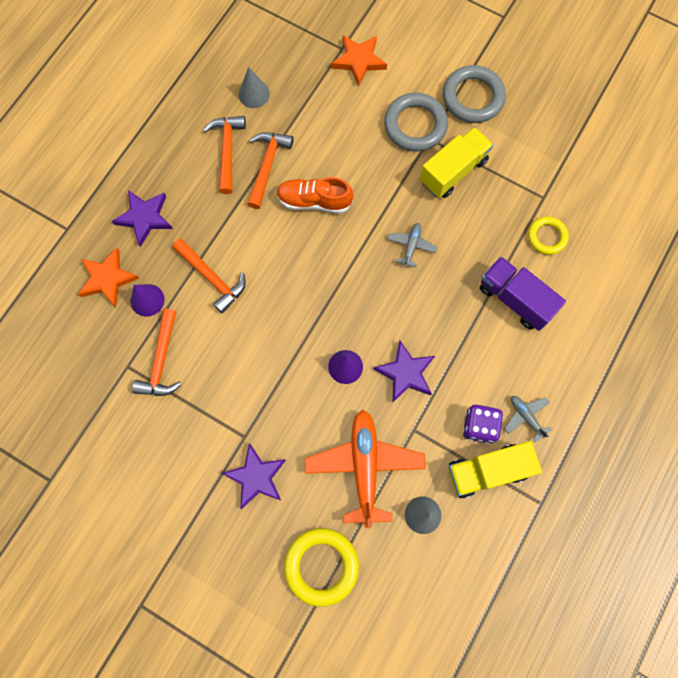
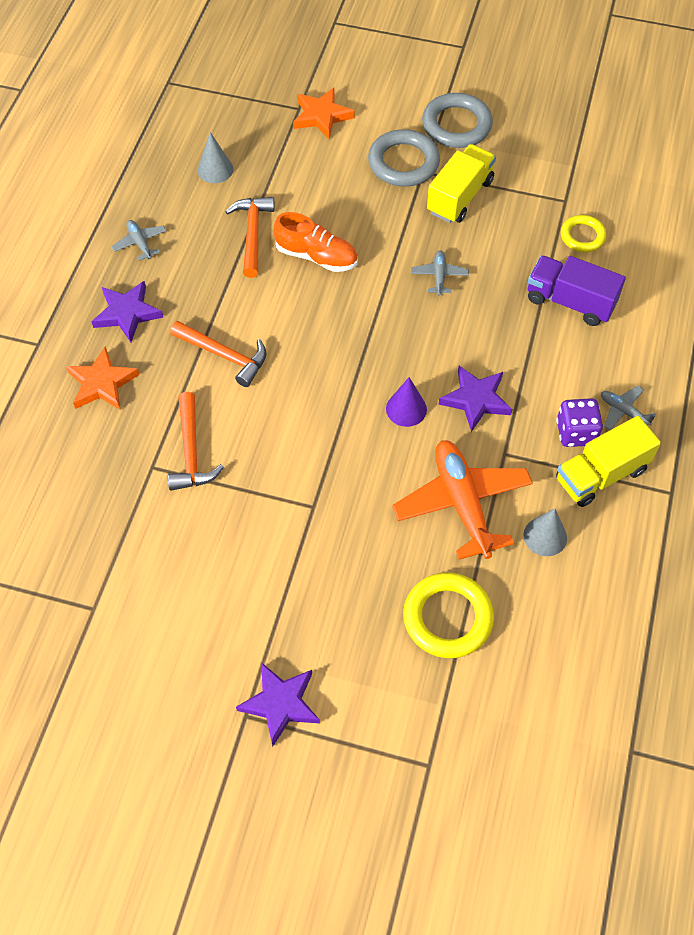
camera: 15 degrees left, 15 degrees down
(147, 300) = (155, 394): purple cone -> none
(173, 152) = (140, 243): none -> grey plane
(227, 151) = (202, 229): orange hammer -> none
(256, 477) = (341, 544): purple star -> purple star (280, 704)
(314, 201) = (316, 256): orange shoe -> orange shoe turned 150 degrees counterclockwise

